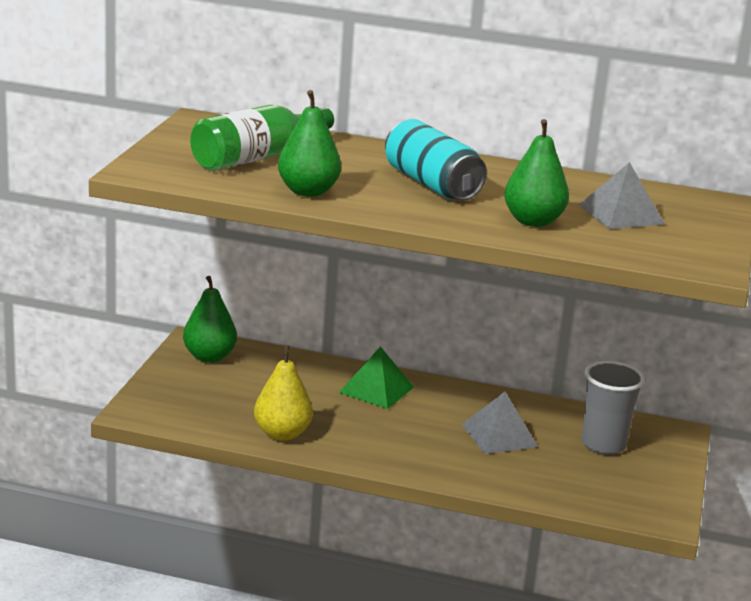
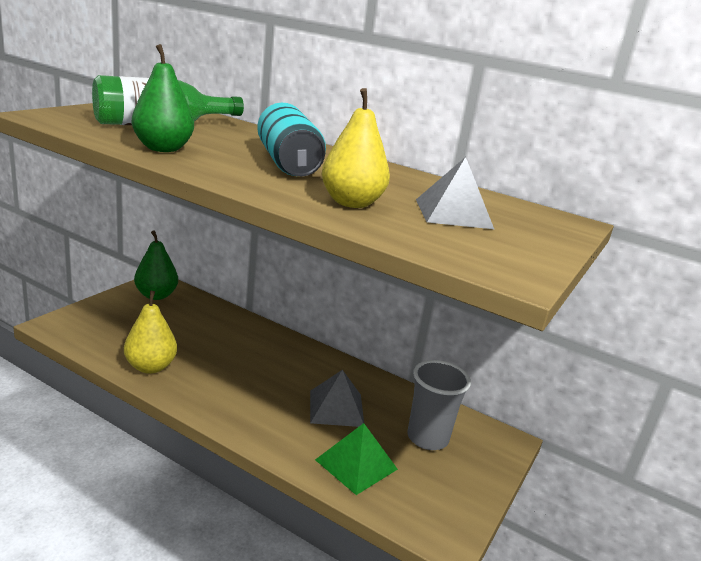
camera: 15 degrees right, 0 degrees up
(376, 389) = (262, 346): green pyramid -> green pyramid (356, 464)
(533, 221) = (351, 203): green pear -> yellow pear

